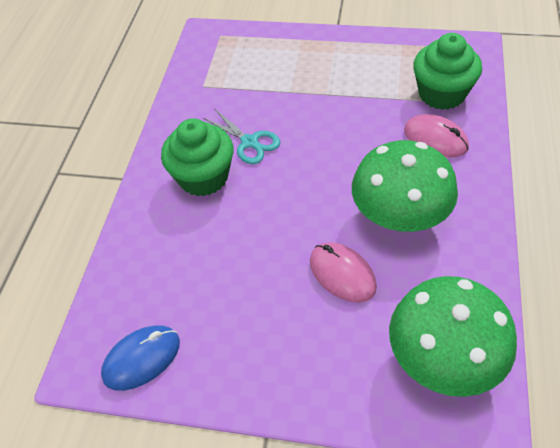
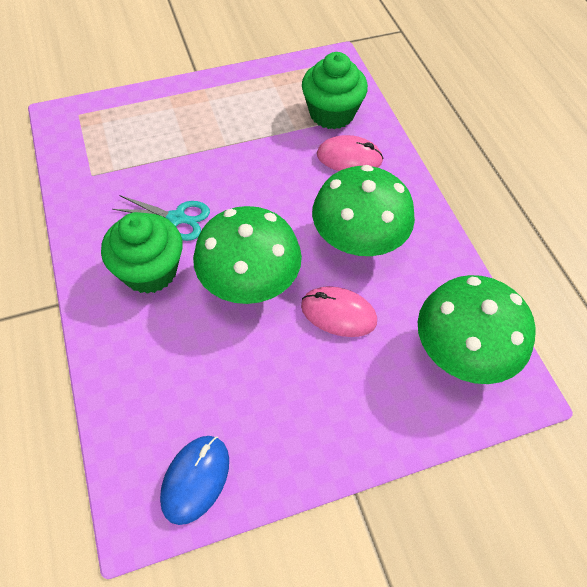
camera: 35 degrees left, 5 degrees up
(279, 216) = (249, 282): none -> green mushroom

